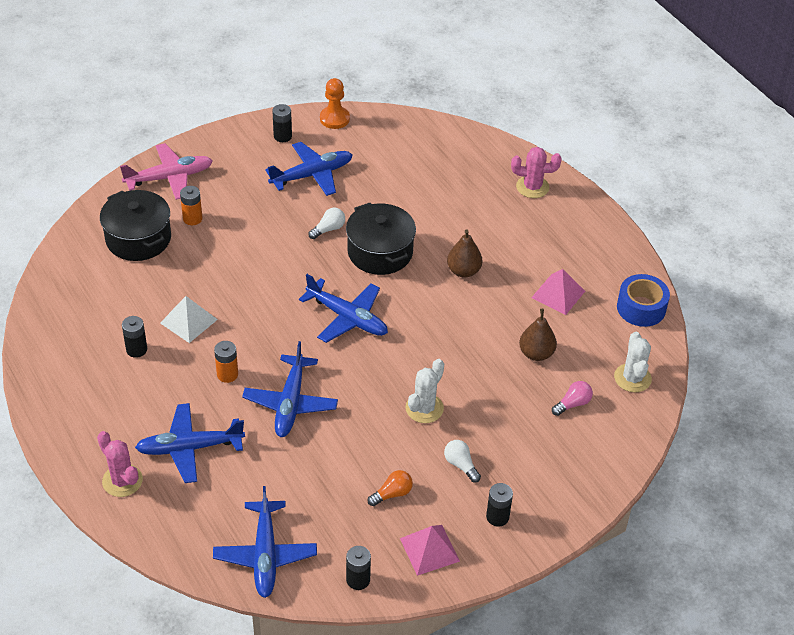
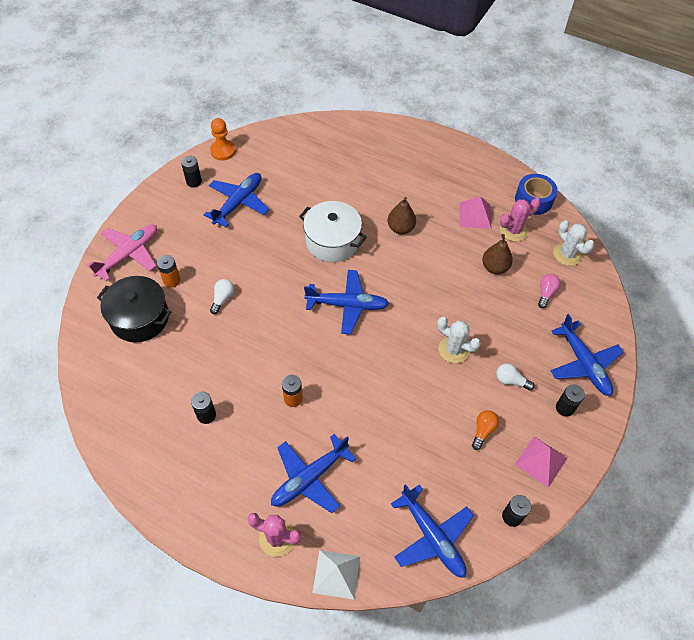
camera: 30 degrees left, 10 degrees up
(188, 321) = (230, 369): white pyramid -> white pyramid (336, 574)
(290, 402) = (357, 396): blue plane -> blue plane (583, 363)
(328, 229) = (282, 240): white light bulb -> white light bulb (222, 299)
(380, 252) = (332, 241): black pot -> white pot
(424, 408) = (454, 349): white cactus -> white cactus turned 60 degrees counterclockwise
(532, 187) = (399, 143): pink cactus -> pink cactus (513, 230)

